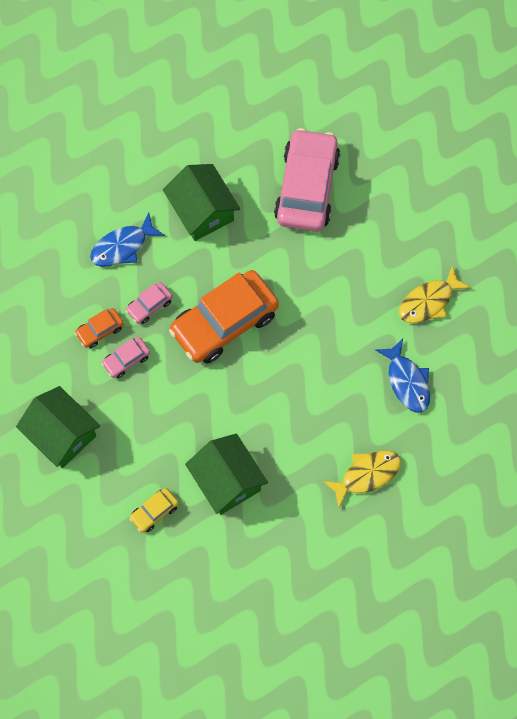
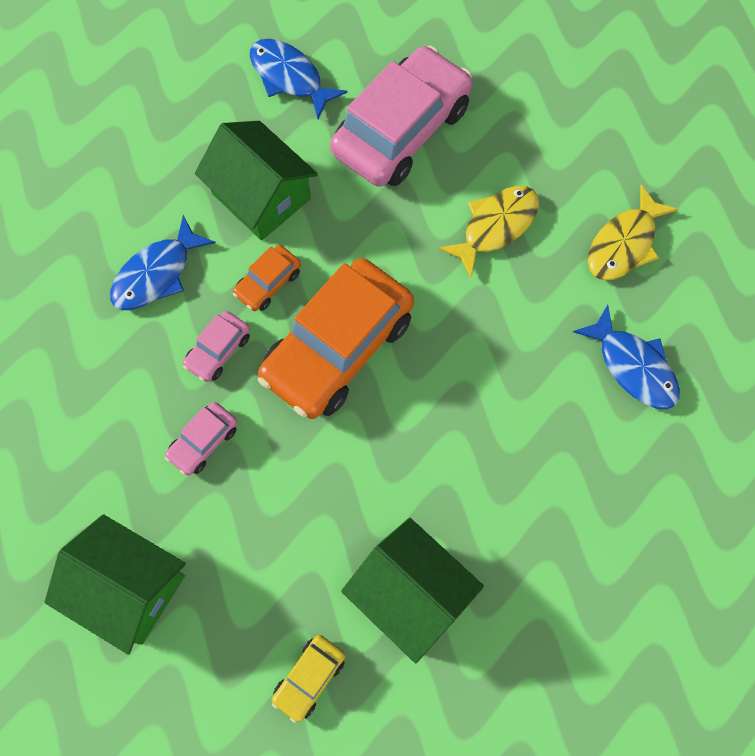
camera: 15 degrees left, 0 degrees up
(100, 330) = (151, 407): orange car -> orange car (268, 283)
(242, 132) = (289, 77): none -> blue fish
(306, 187) = (401, 129): pink car -> pink car turned 45 degrees clockwise
(367, 475) = (622, 525): yellow fish -> yellow fish (495, 226)

